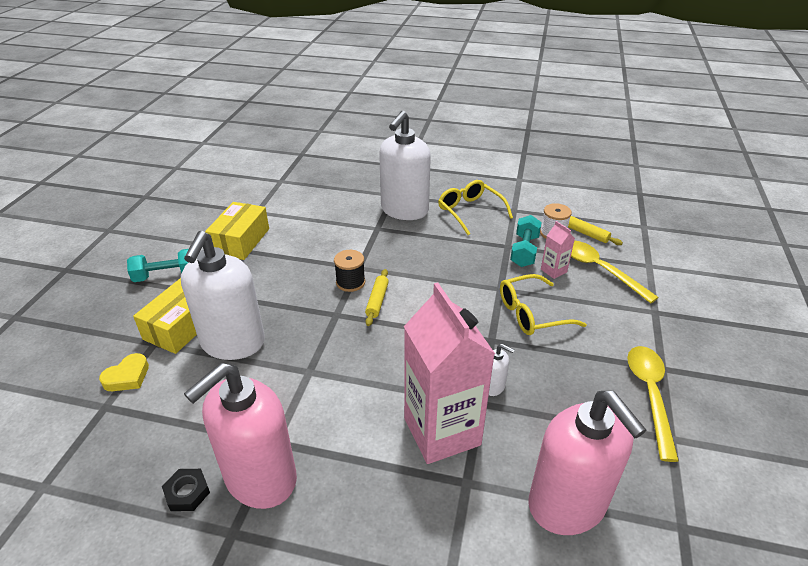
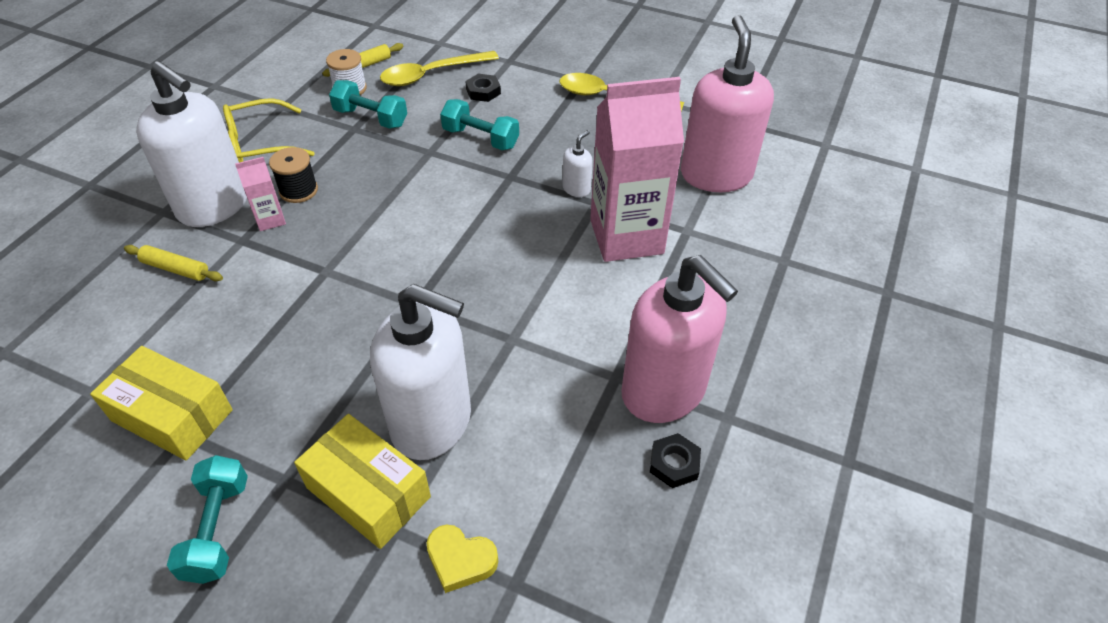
camera: 80 degrees left, 10 degrees up
(127, 377) = (460, 560): yellow heart -> yellow heart turned 150 degrees clockwise
(350, 282) = (355, 282): black spool -> black spool (298, 190)
(377, 301) = (406, 260): yellow rolling pin -> yellow rolling pin (176, 269)
(532, 313) = (480, 138): yellow glasses -> turquoise dumbbell
(553, 271) = (417, 106): pink carton -> pink carton (270, 219)
(567, 505) = (716, 175): pink soap dispenser -> pink soap dispenser turned 75 degrees counterclockwise
(597, 303) = (483, 91): none -> black nut

